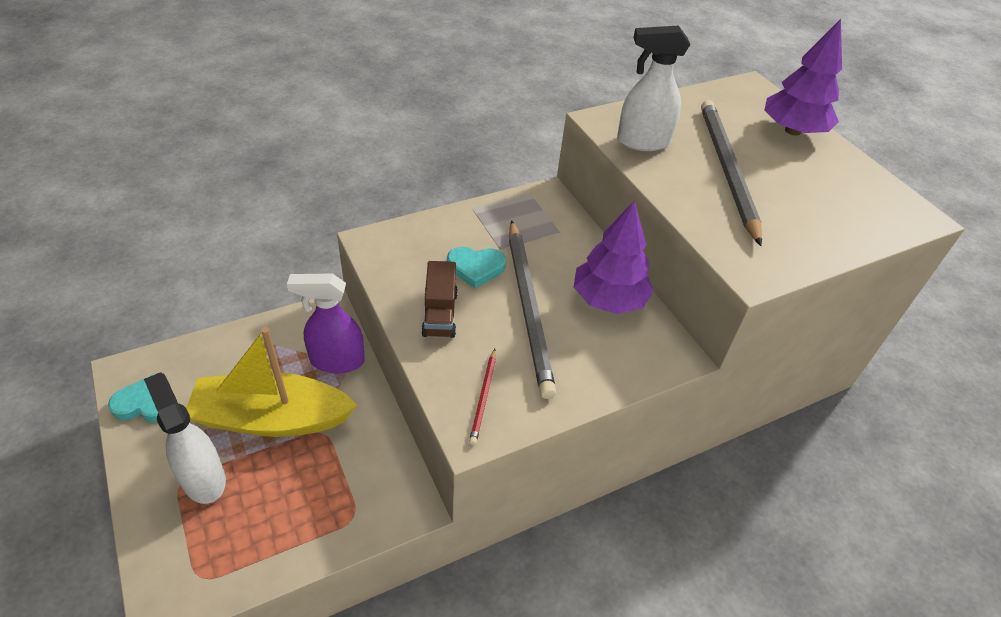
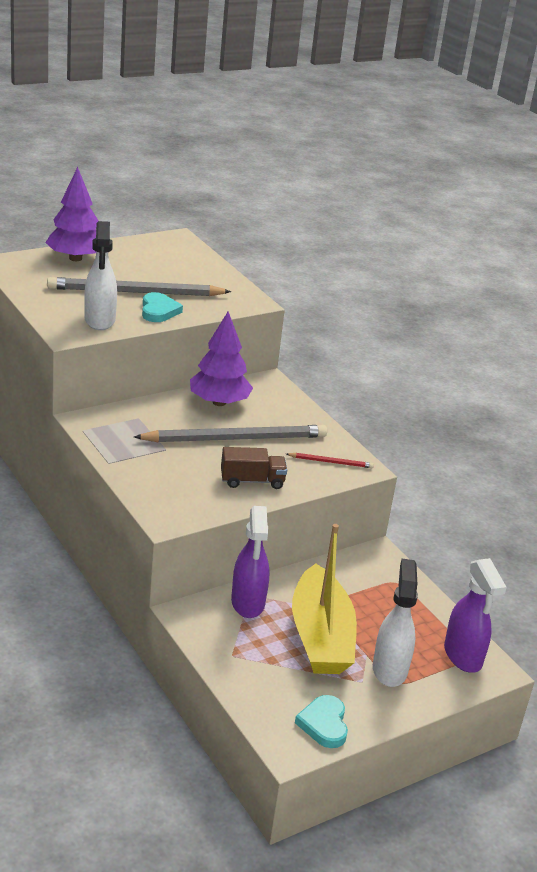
camera: 95 degrees left, 15 degrees down
(200, 569) = (463, 656): none -> purple spray bottle
(203, 478) = (389, 669): white spray bottle -> white spray bottle turned 135 degrees clockwise
(476, 268) = (193, 462): turquoise heart -> turquoise heart (159, 311)

